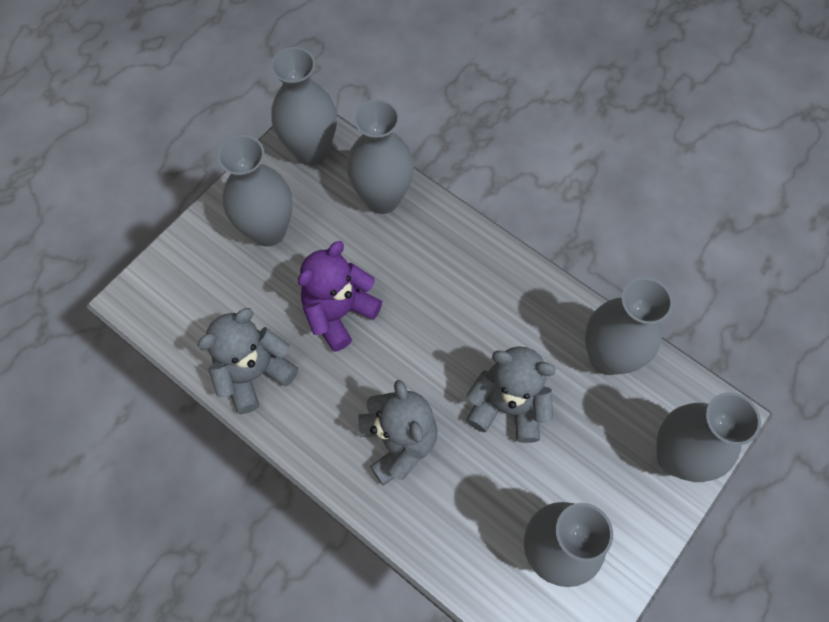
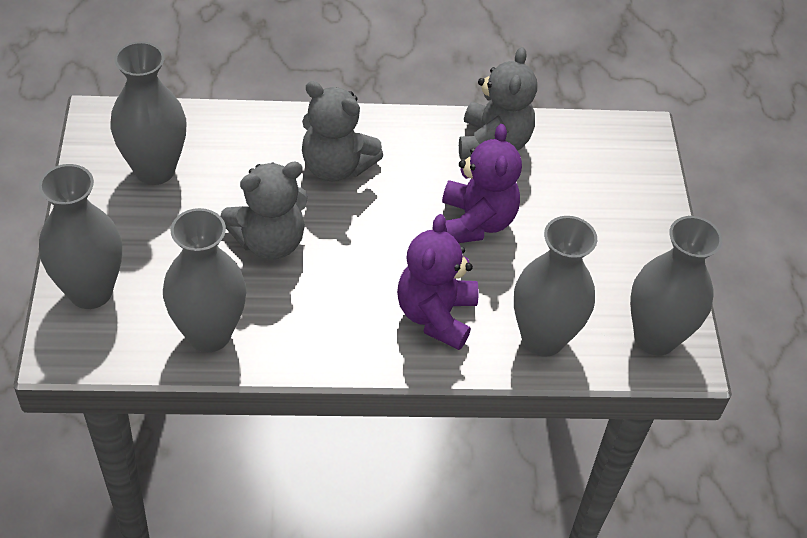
camera: 135 degrees right, 15 degrees down
(268, 230) = (606, 245): grey vase -> none
(437, 262) = (436, 315): none -> purple teddy bear

